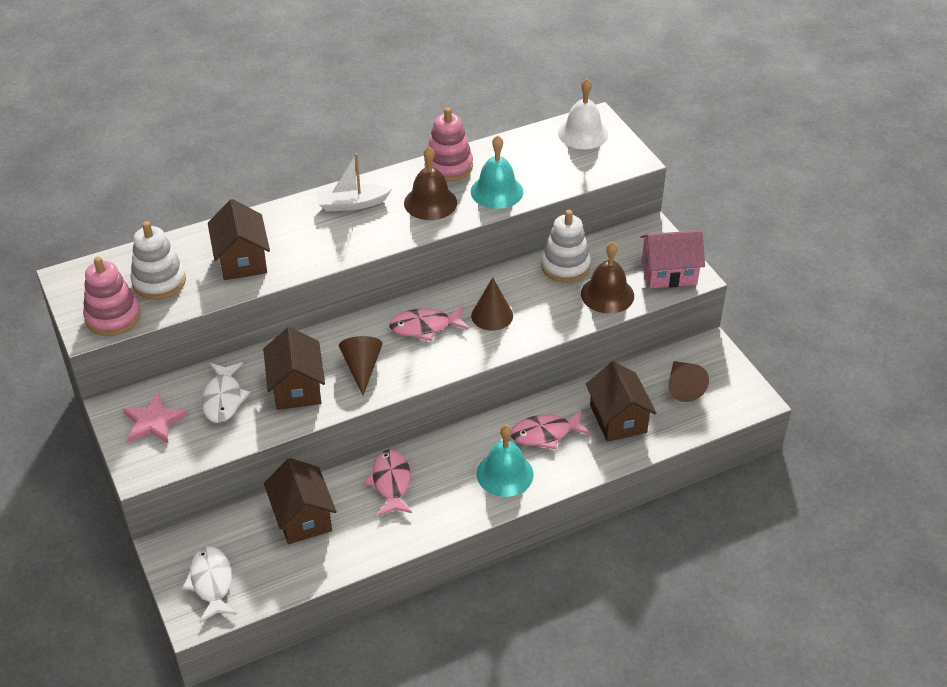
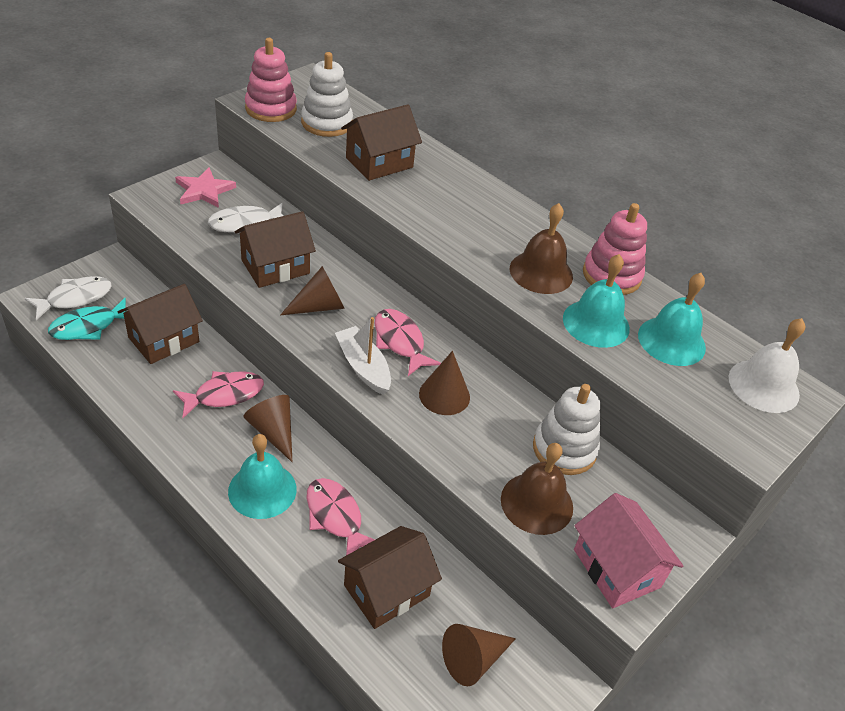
camera: 65 degrees right, 0 degrees up
(259, 574) = (88, 326): none -> turquoise fish
(352, 204) = (502, 216): white boat -> white boat (363, 367)
(446, 456) = (273, 432): none -> brown cone
(527, 160) = (671, 341): none -> turquoise bell

